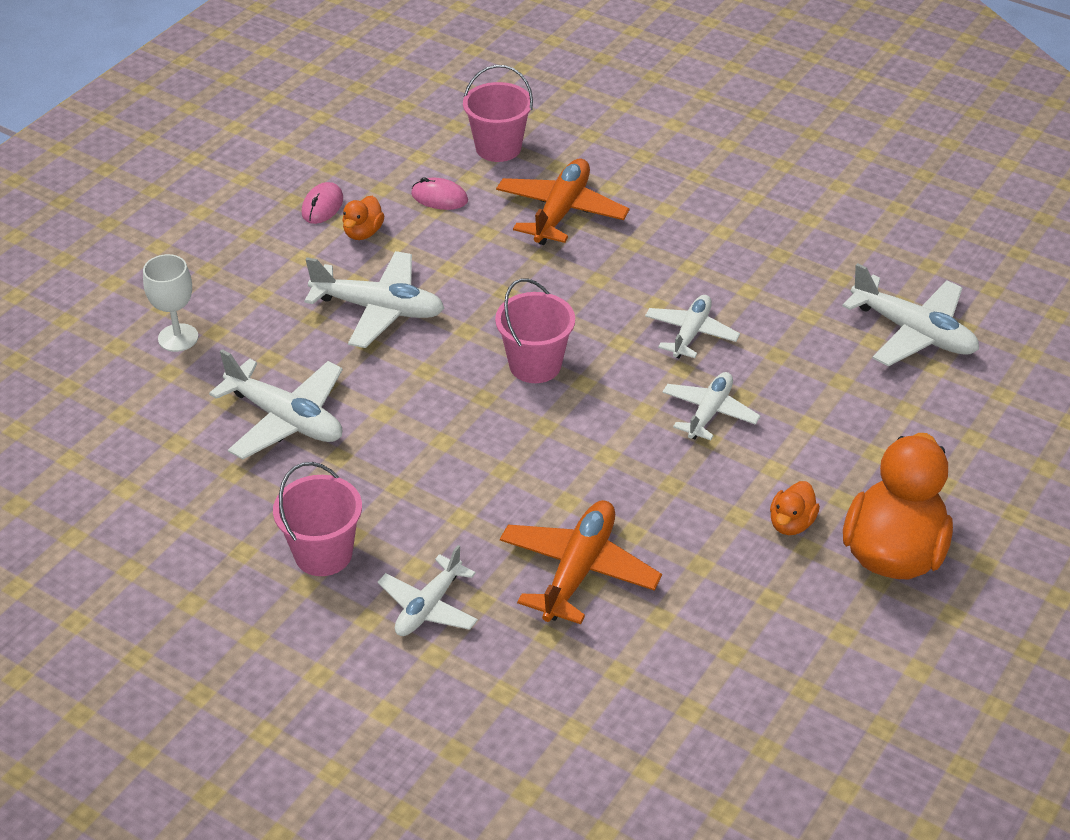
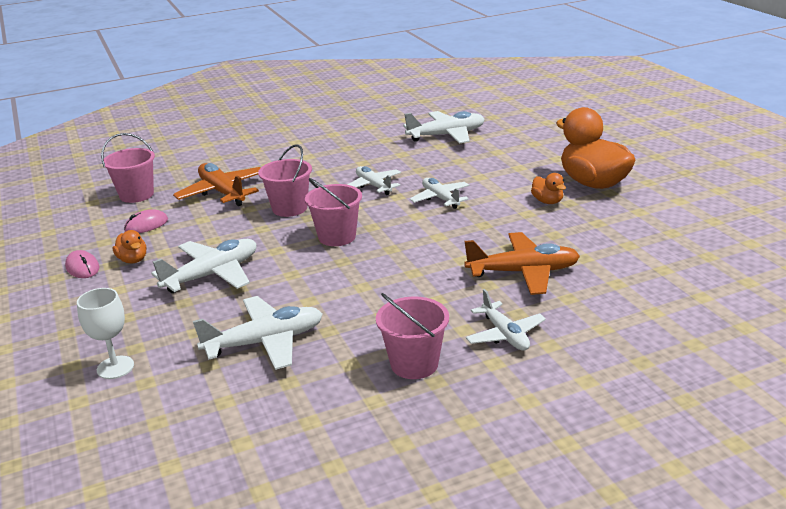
camera: 55 degrees left, 15 degrees down
(570, 289) = (289, 208): none -> pink bucket
(578, 570) = (523, 272): orange plane -> orange plane turned 120 degrees clockwise

